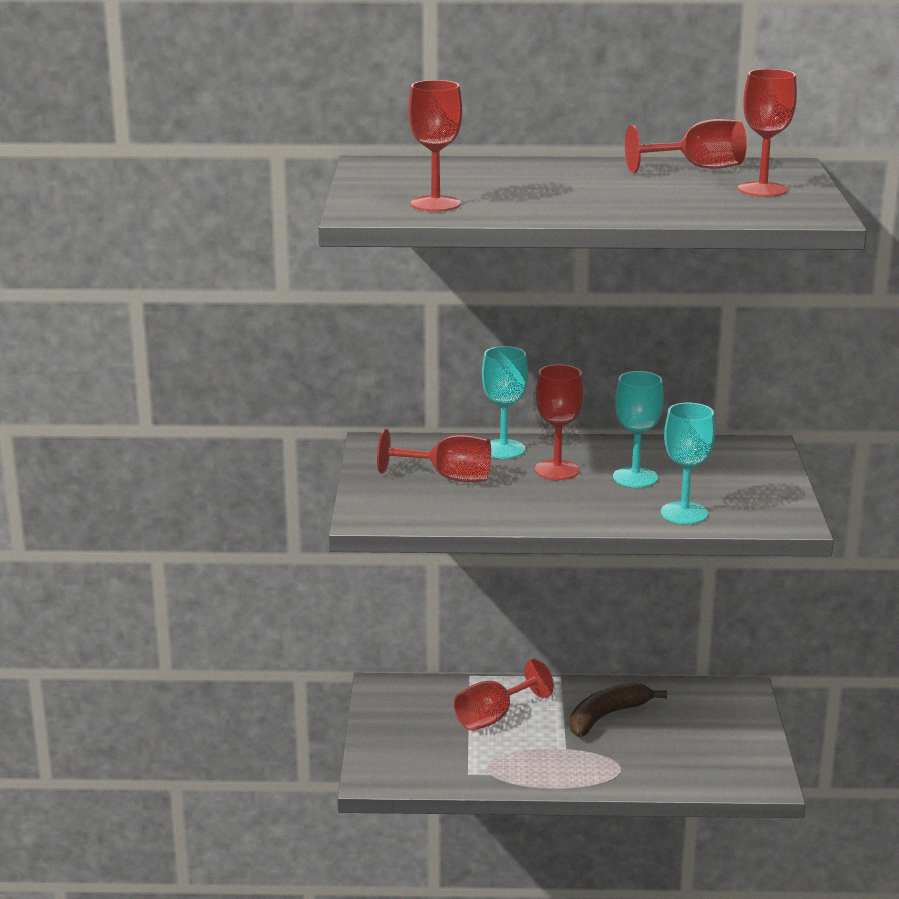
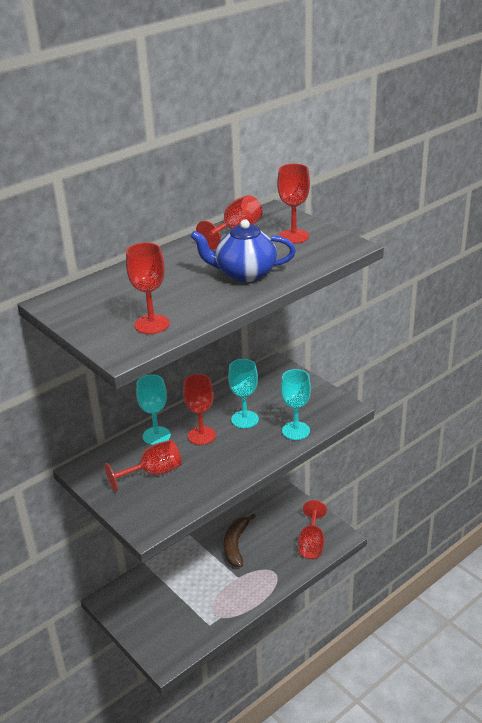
camera: 40 degrees left, 10 degrees up
(493, 717) = (184, 581): red goblet -> red goblet (312, 543)
(626, 200) = (244, 273): none -> blue teapot

